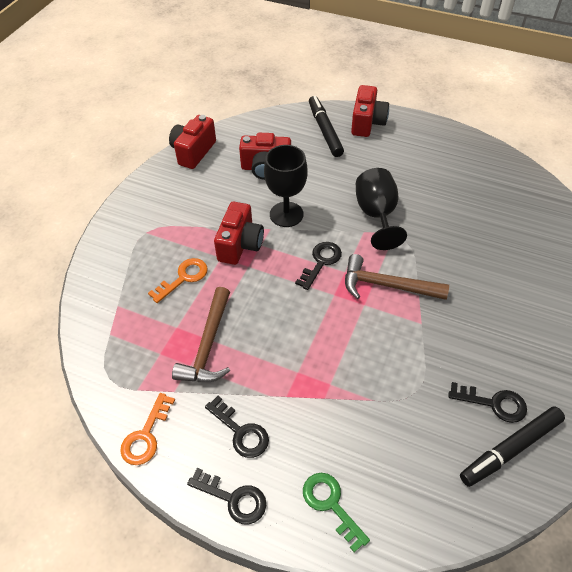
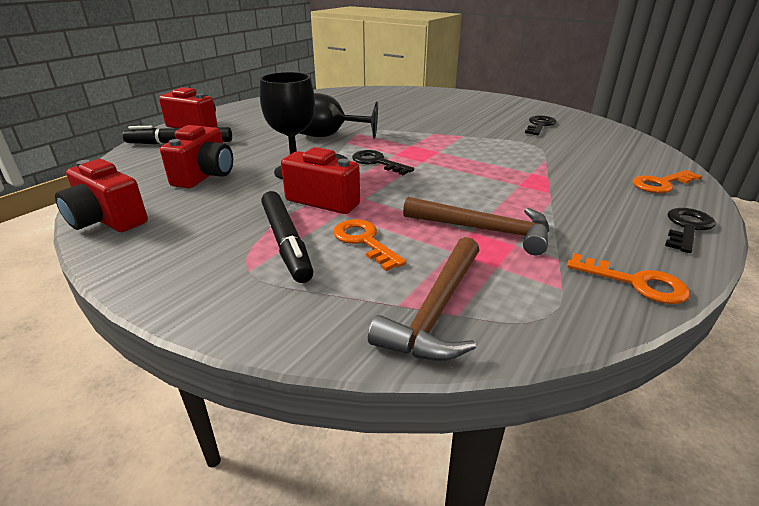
camera: 80 degrees left, 20 degrees down
(241, 431) = (602, 218): black key -> none
(331, 505) = (661, 184): green key -> orange key
(386, 285) = (418, 141): brown hammer -> brown hammer (436, 311)
(510, 449) = (577, 126): black marker -> black marker (286, 242)

